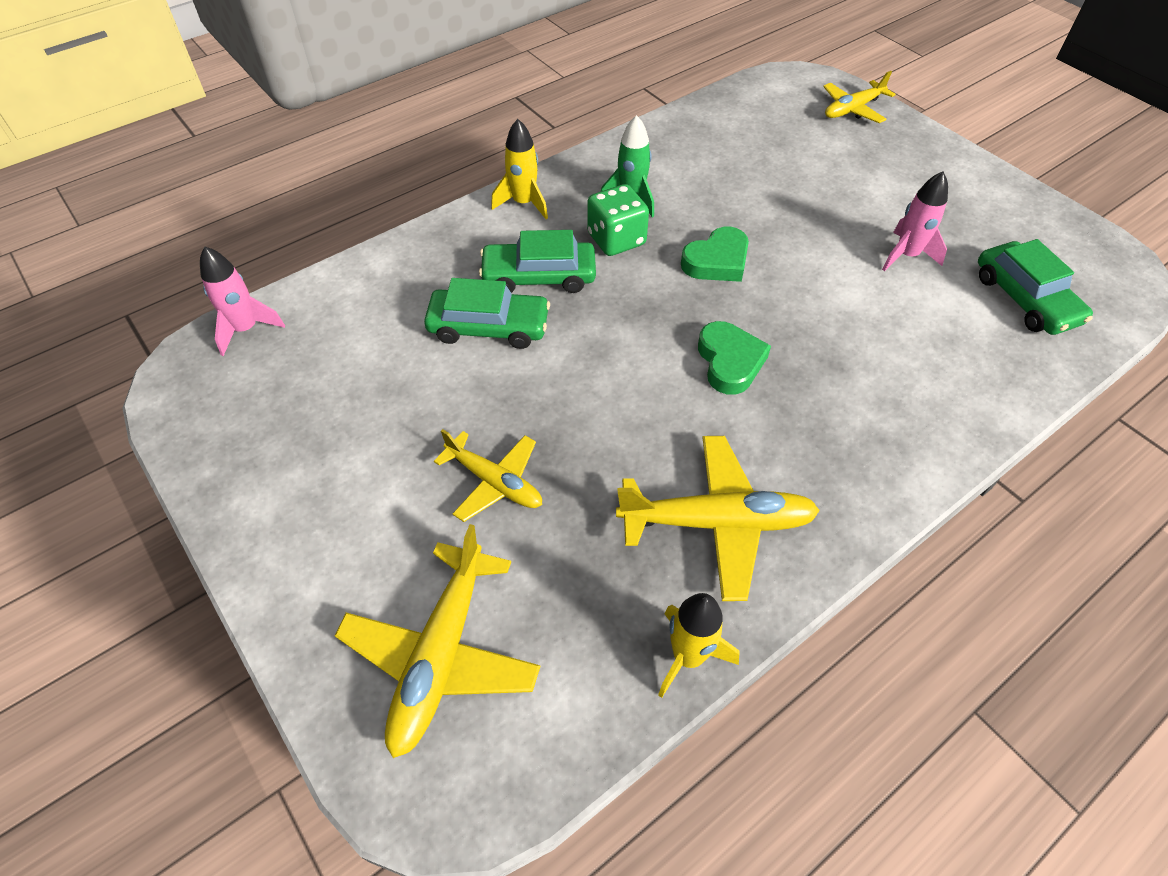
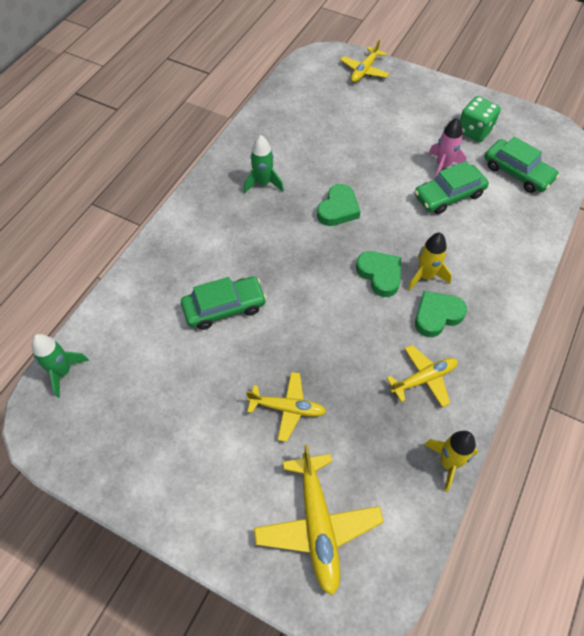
camera: 25 degrees left, 5 degrees up
(246, 329) = (63, 372): pink rocket -> green rocket
(524, 203) = (195, 210): yellow rocket -> yellow rocket (425, 276)
(539, 276) = (235, 260): green car -> green car (449, 195)
(616, 240) = (269, 216): green dice -> green dice (474, 131)
(717, 522) = (424, 379): yellow plane -> yellow plane, size x0.64
(786, 445) = (437, 316): none -> green heart

